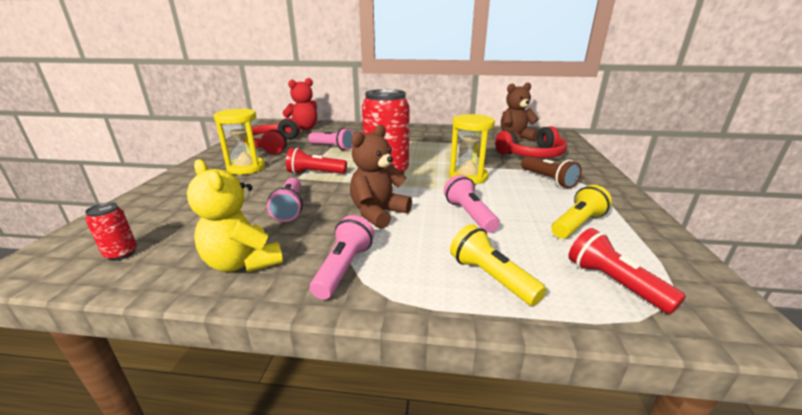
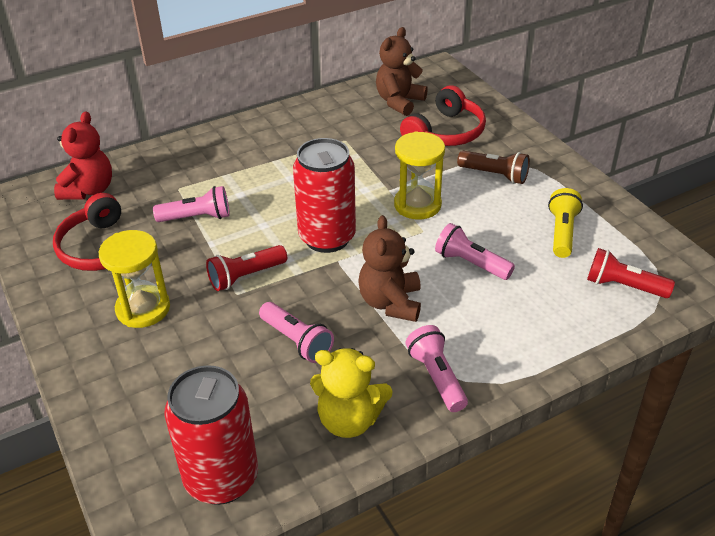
camera: 35 degrees left, 15 degrees up
(121, 254) = (221, 478): red can -> red can, size x2.29
(491, 277) = (547, 325): yellow flashlight -> none

